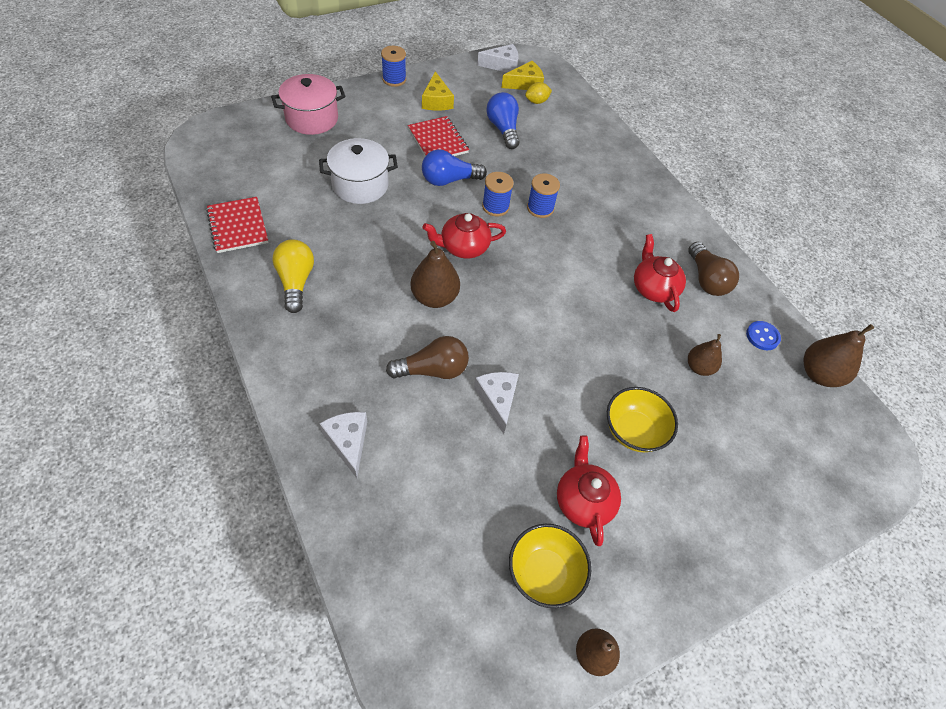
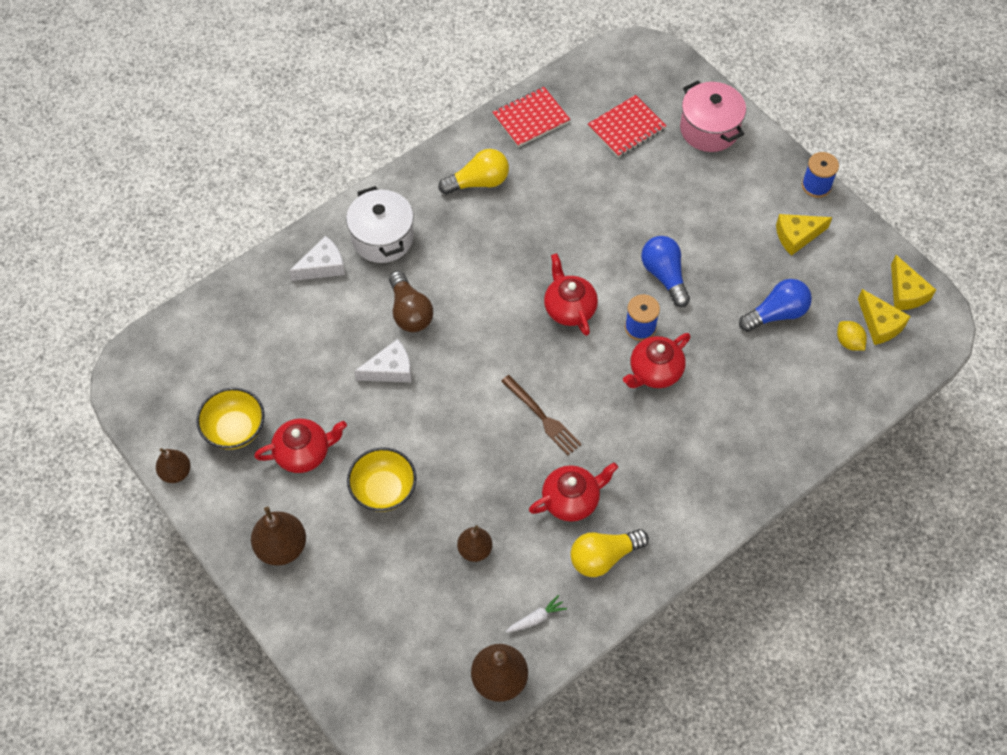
camera: 85 degrees right, 5 degrees up
(360, 185) = (624, 198): white pot -> white pot (382, 238)
(434, 297) = (494, 296): brown pear -> brown pear (281, 547)
(438, 141) = (725, 252): red notebook -> red notebook (626, 128)
(502, 65) = (906, 292): white cheese -> yellow cheese
(540, 208) = (654, 371): blue spool -> red teapot
(571, 290) = (542, 417): none -> brown fork
(706, 279) = (603, 557): brown light bulb -> yellow light bulb
(762, 336) = (536, 618): blue button -> white carrot

